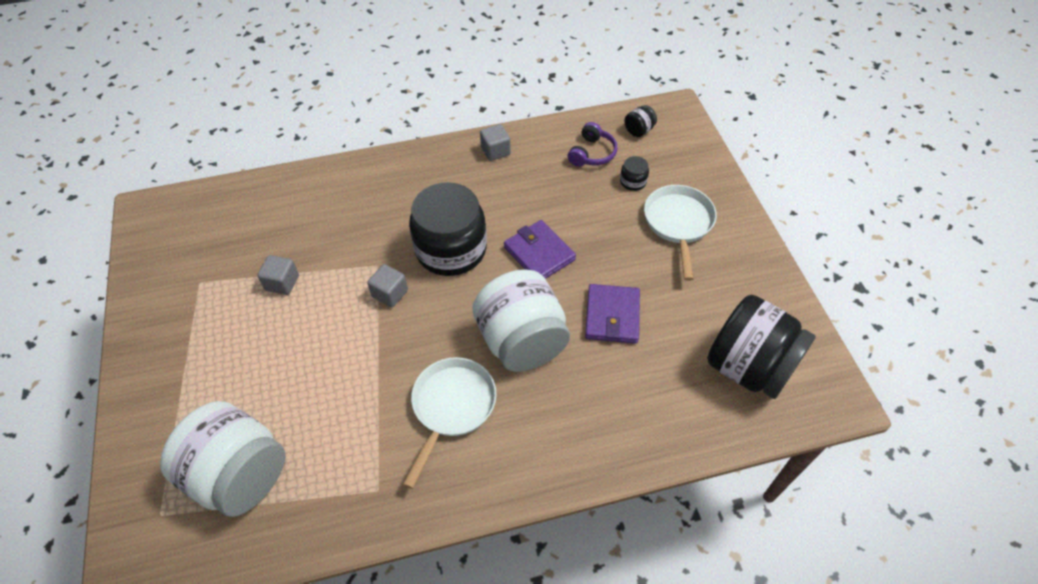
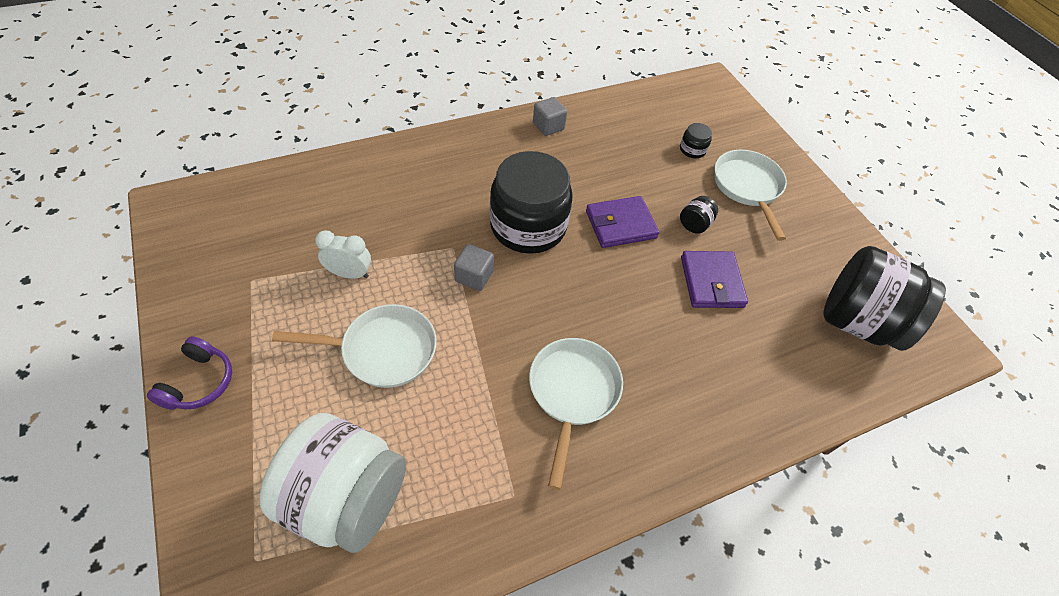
camera: 15 degrees left, 0 degrees up
(282, 283) = (349, 274): grey cube -> white clock
(296, 353) = (383, 350): none -> white pan
(521, 341) = (627, 315): white jar -> none
(539, 253) = (620, 224): purple wallet -> purple wallet turned 60 degrees counterclockwise
(592, 153) = (645, 125): purple headphones -> purple headphones (199, 382)
(639, 130) = (683, 102): black jar -> black jar (694, 224)

